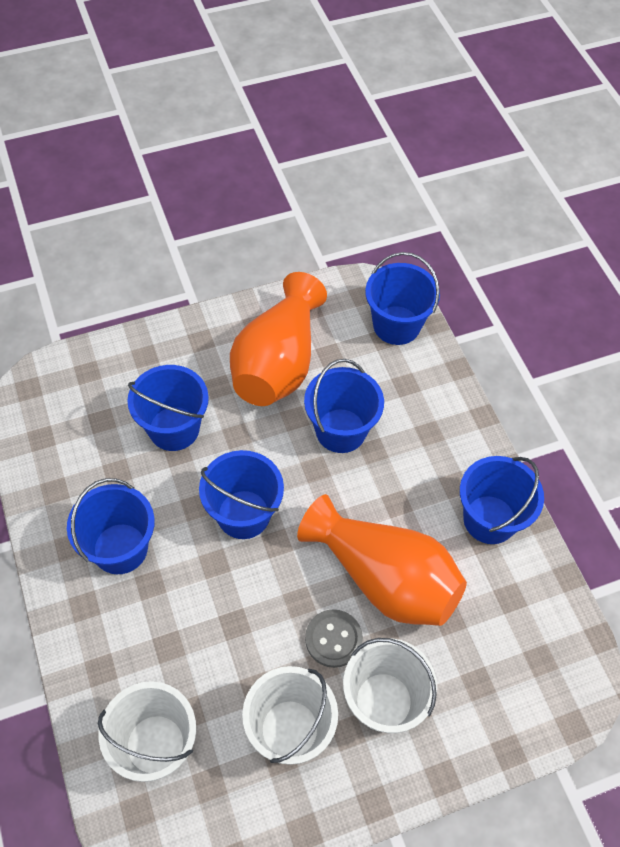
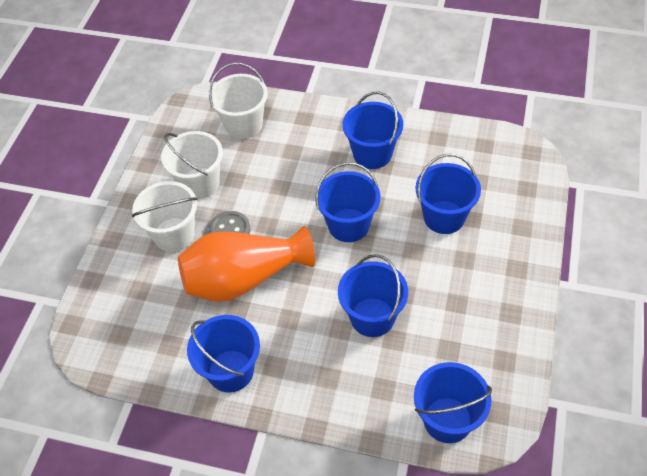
camera: 130 degrees right, 5 degrees down
(278, 363) = (462, 308): orange vase -> none

